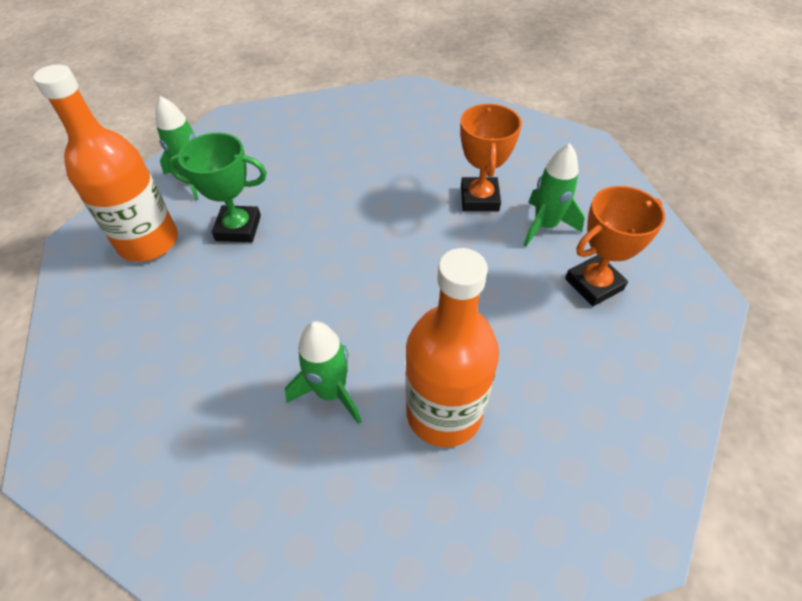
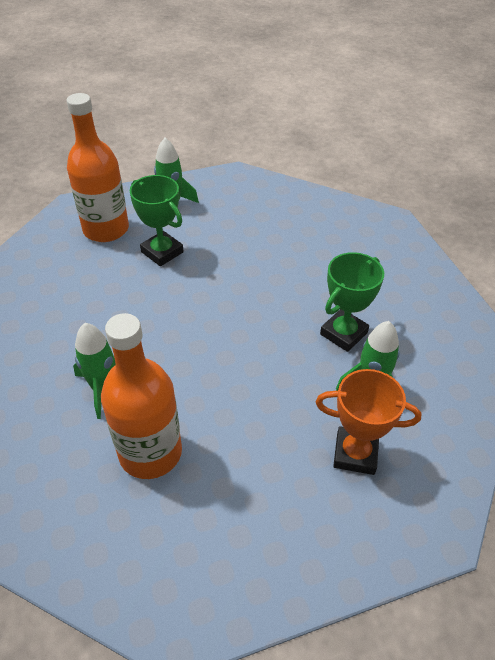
camera: 40 degrees right, 5 degrees down
(479, 198) = (343, 333): orange trophy -> green trophy

